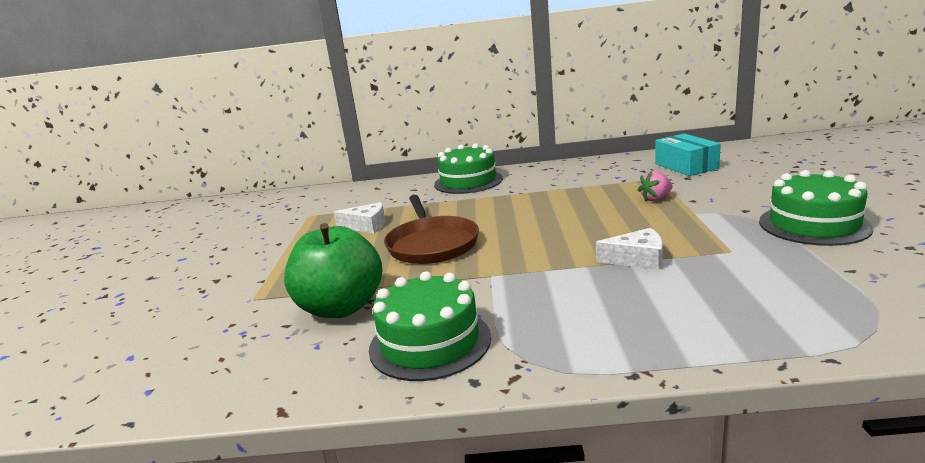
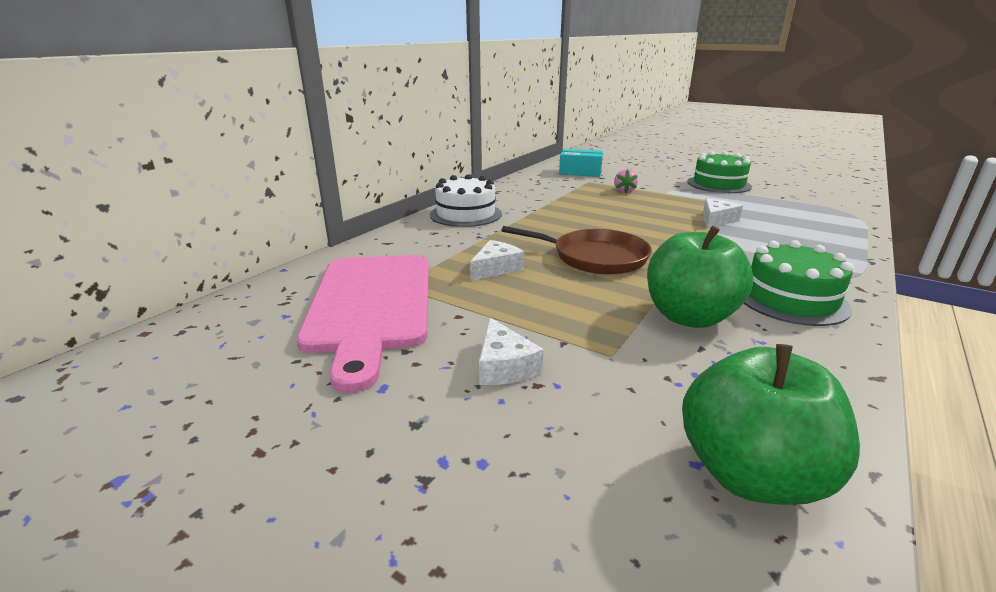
camera: 60 degrees left, 5 degrees up
(121, 376) = (751, 474): none -> green apple
(220, 275) = (504, 366): none -> white cheese
(275, 221) = (371, 305): none -> pink cutting board
(468, 181) = (466, 214): green cake -> white cake

